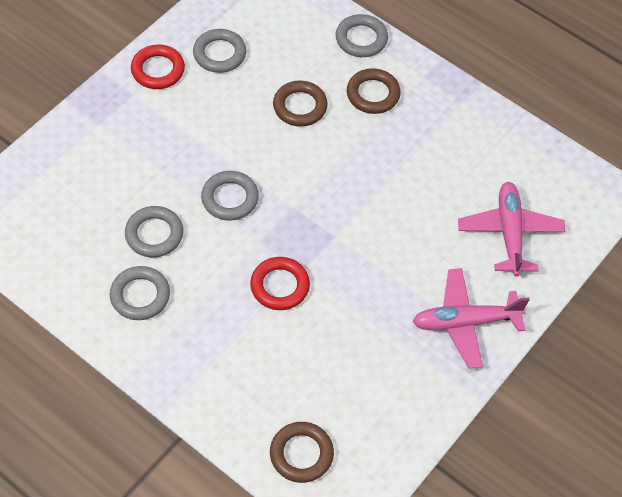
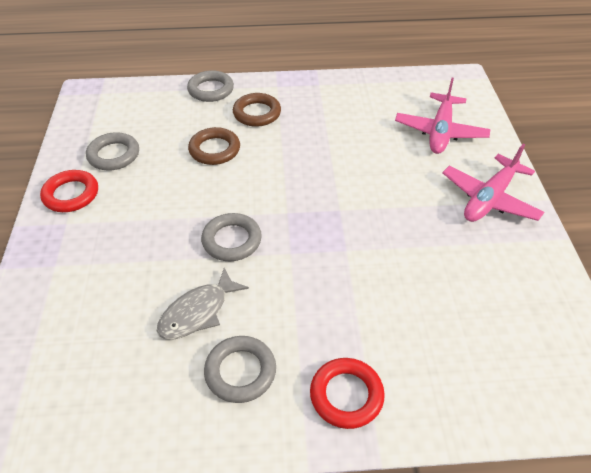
camera: 40 degrees left, 10 degrees down
(154, 234) = (198, 312): grey ring -> grey fish
(280, 286) = (344, 272): red ring -> red ring (346, 395)
(301, 454) = (520, 384): brown ring -> none
(509, 233) = (440, 131): pink plane -> pink plane turned 120 degrees counterclockwise

